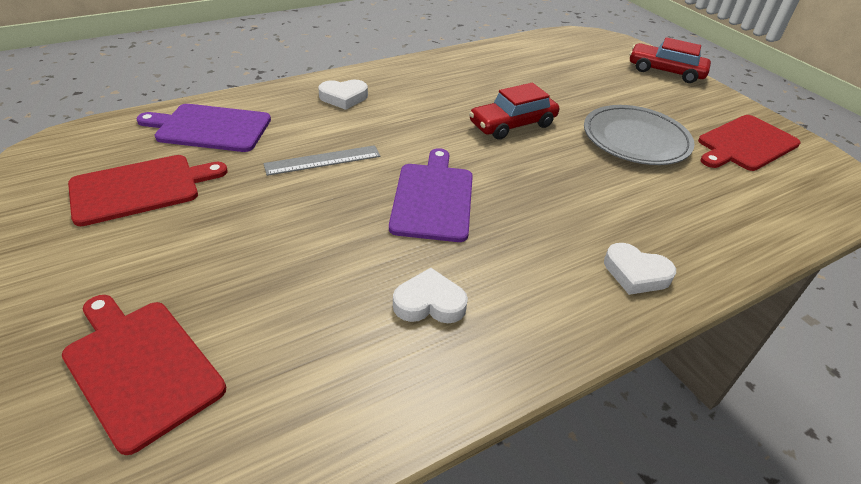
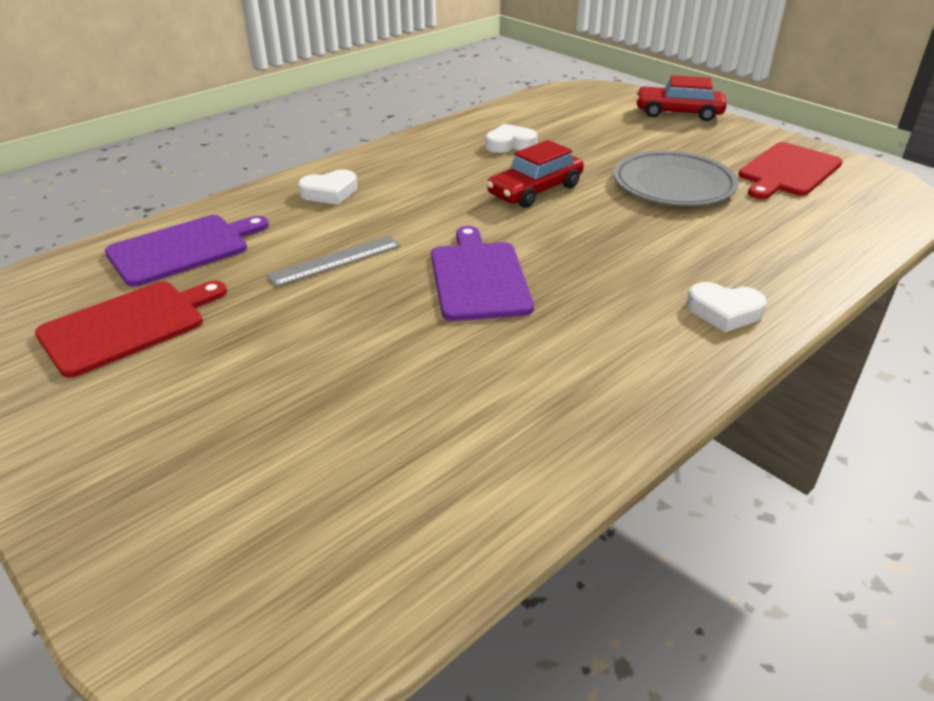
camera: 10 degrees left, 5 degrees down
(140, 367) = (221, 503): red cutting board -> none
(210, 128) = (183, 249): purple cutting board -> purple cutting board turned 150 degrees clockwise
(429, 303) = (519, 379): white heart -> white heart (510, 144)

